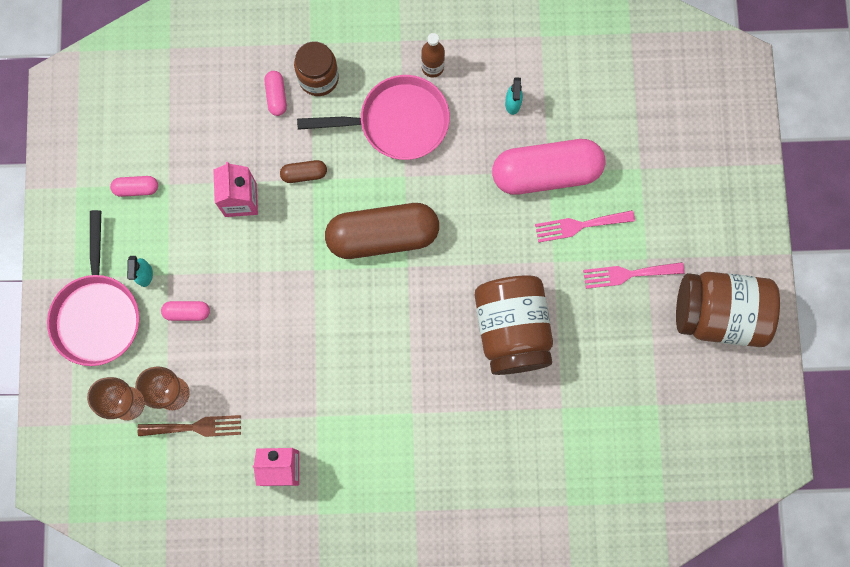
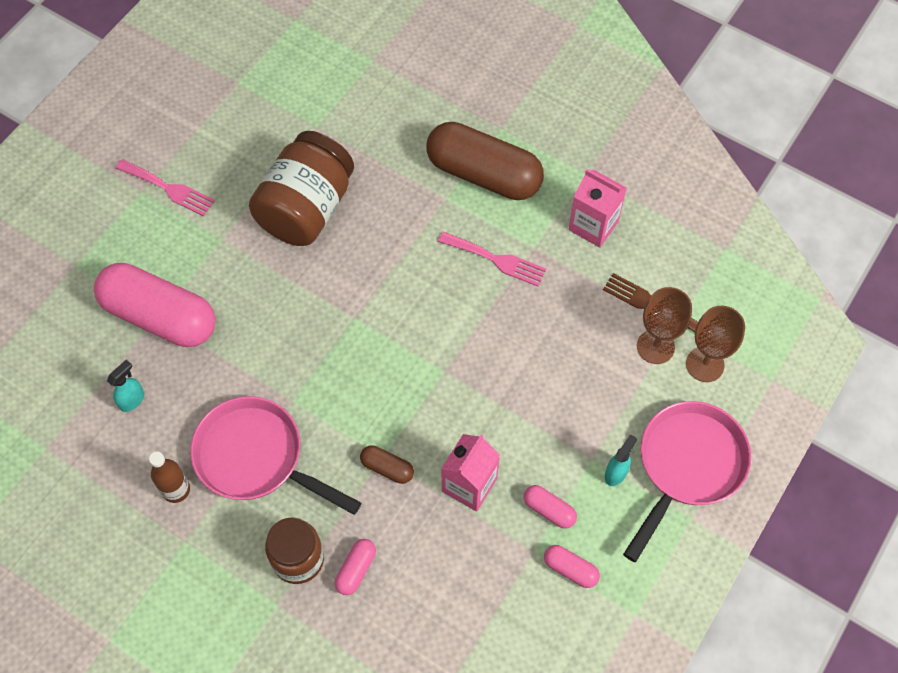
camera: 145 degrees left, 15 degrees down
(187, 312) = (595, 410): pink capsule -> pink capsule (549, 510)
(382, 236) = (356, 359): brown capsule -> brown capsule (484, 174)
(579, 225) = (172, 253): pink fork -> pink fork (496, 260)
(718, 314) = (126, 114): brown jar -> none

